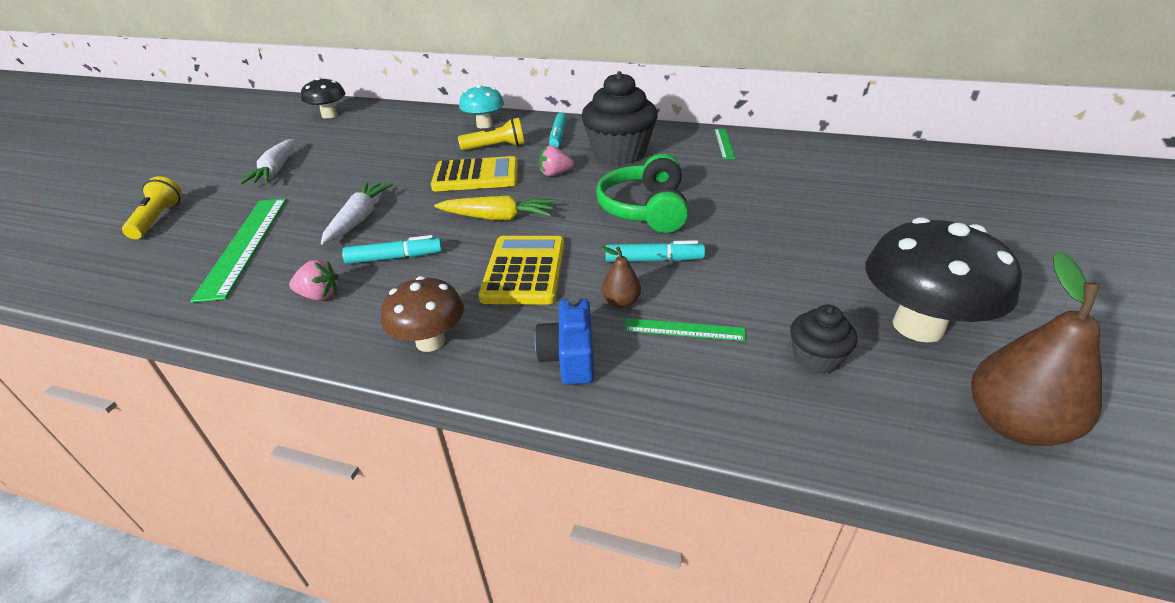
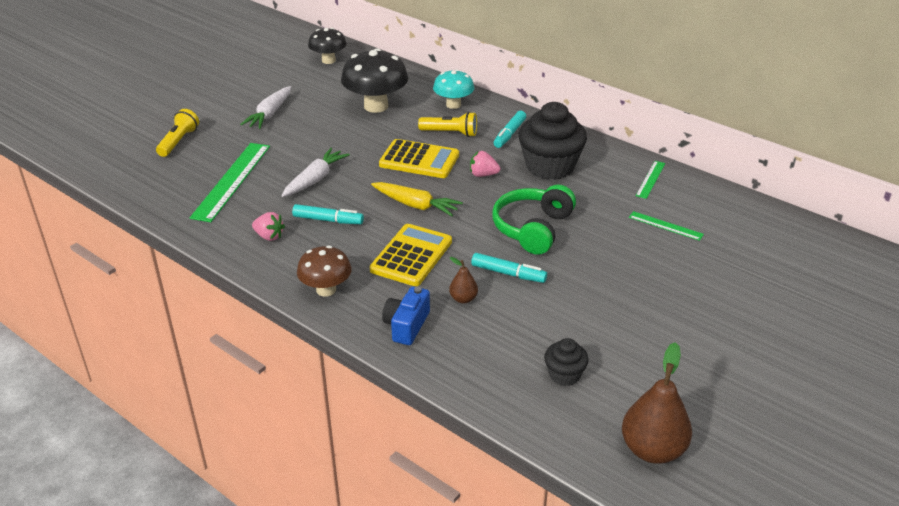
camera: 20 degrees right, 0 degrees up
(684, 329) = (492, 330): green ruler -> green ruler (665, 226)
(918, 326) = (656, 376): black mushroom -> black mushroom (376, 106)

